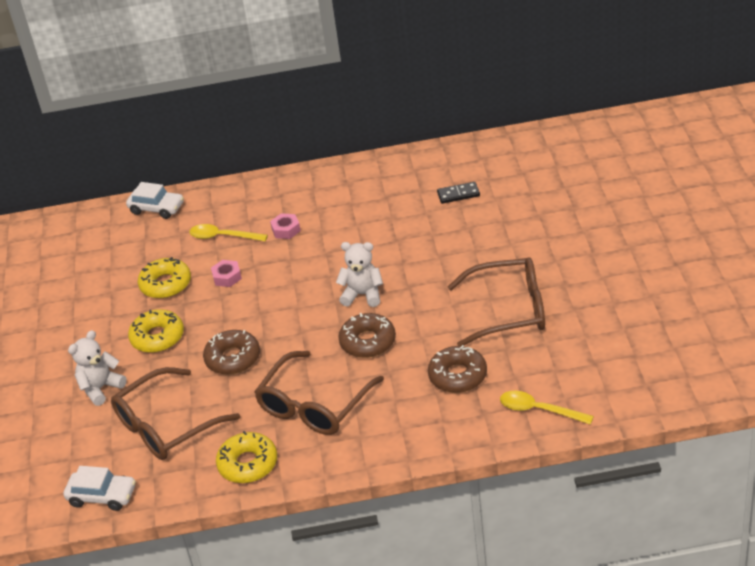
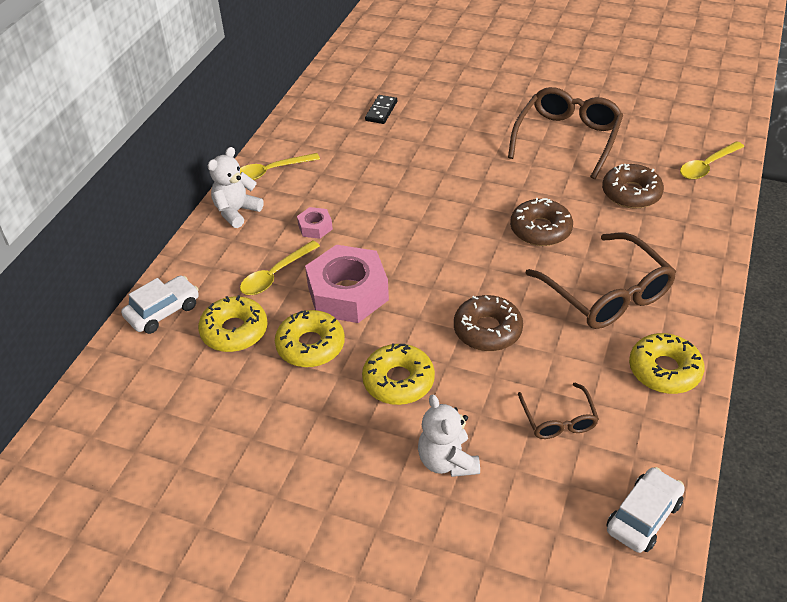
camera: 65 degrees left, 5 degrees up
(158, 246) = (234, 331): none -> yellow donut
(166, 426) = (558, 420): brown glasses -> brown glasses, size x0.53
(227, 277) = (348, 293): pink nut -> pink nut, size x2.19
(333, 179) = (270, 172): none -> yellow spoon
(362, 295) = (468, 210): white teddy bear -> white teddy bear (236, 212)

